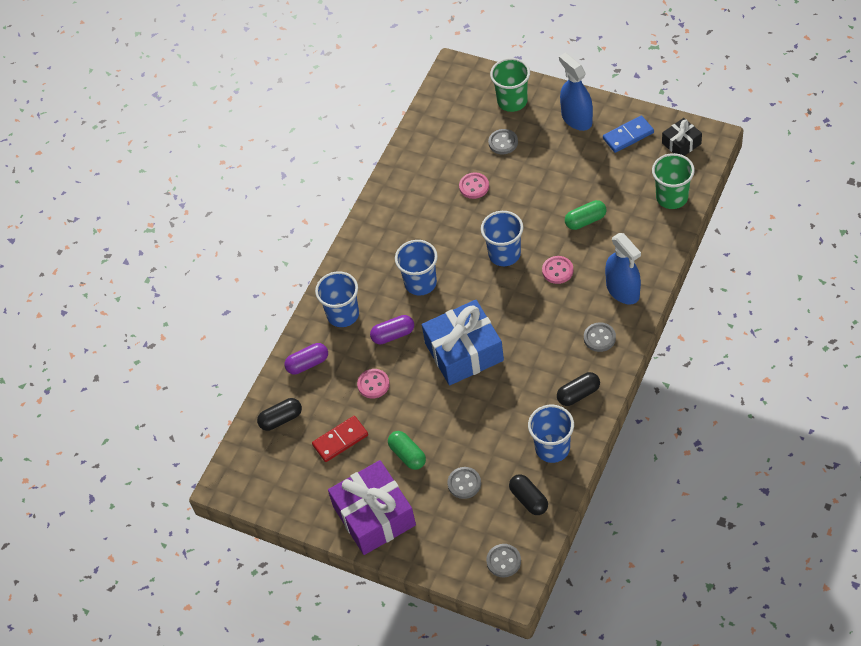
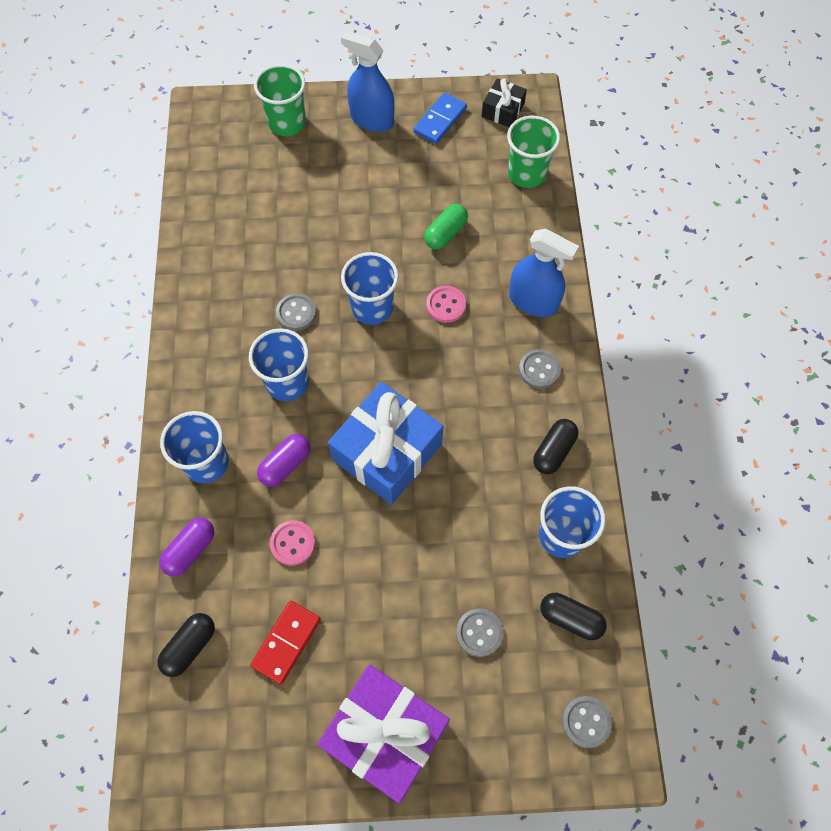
camera: 35 degrees left, 10 degrees up
(407, 455) = (386, 624): green capsule -> none
(474, 186) = (293, 238): pink button -> none
(503, 142) = (301, 174): grey button -> grey button (296, 313)

